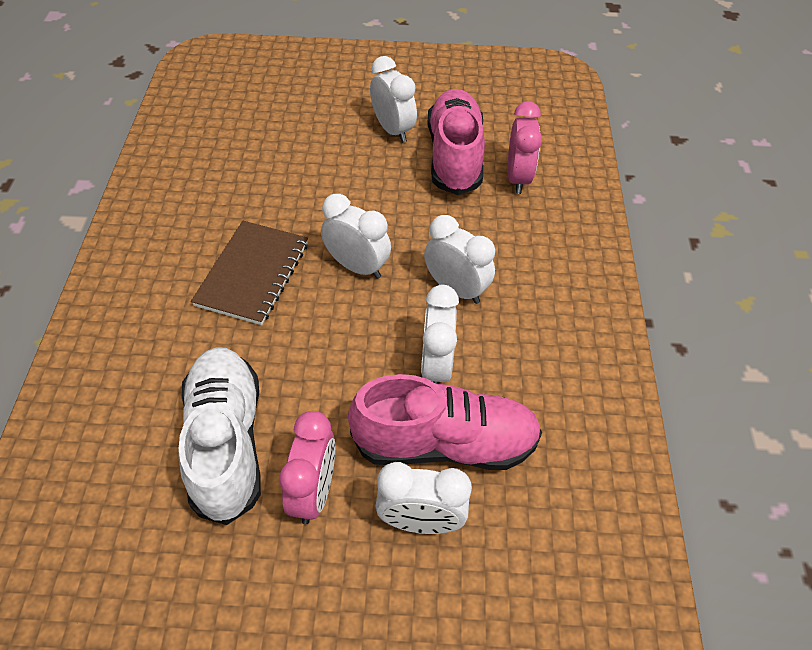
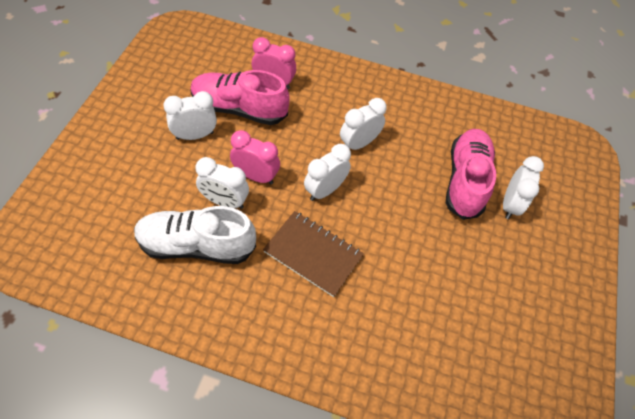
camera: 80 degrees left, 5 degrees up
(226, 442) = (449, 292): white shoe -> white shoe (196, 245)
(314, 492) = (488, 251): pink clock -> pink clock (255, 176)
(436, 365) = (413, 170): white clock -> white clock (224, 201)

